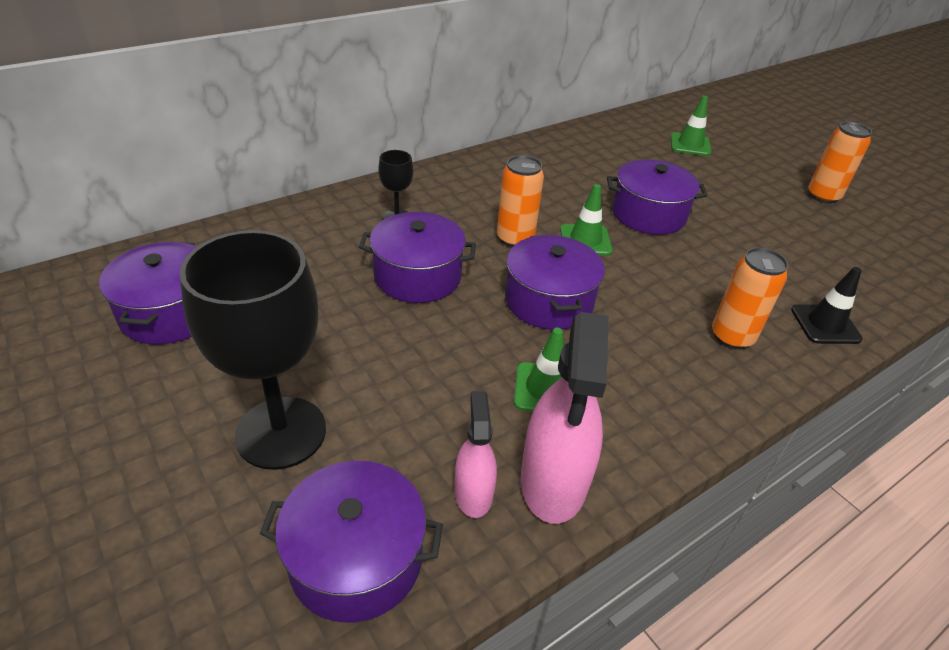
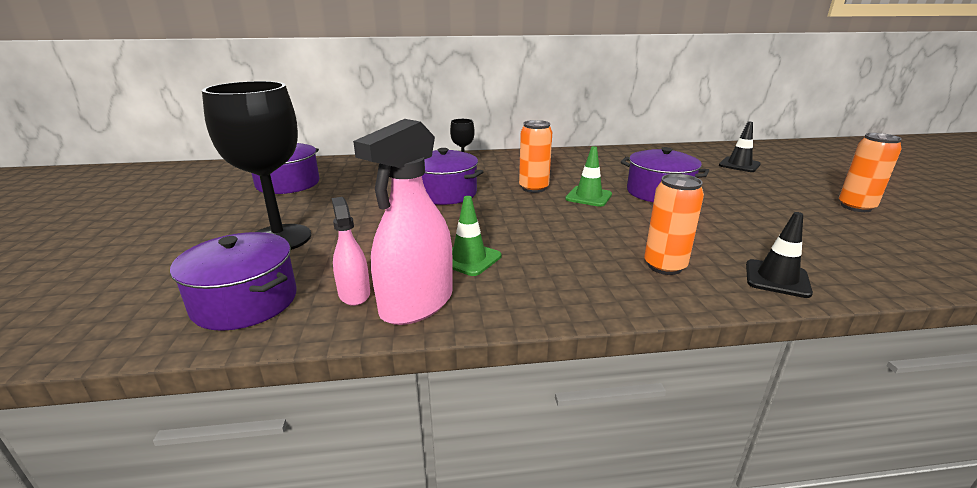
camera: 30 degrees right, 15 degrees down
(473, 493) = (354, 294): pink spray bottle -> pink spray bottle turned 45 degrees counterclockwise
(549, 301) = (524, 219): purple pot -> none
(690, 145) = (739, 165): green traffic cone -> black traffic cone

